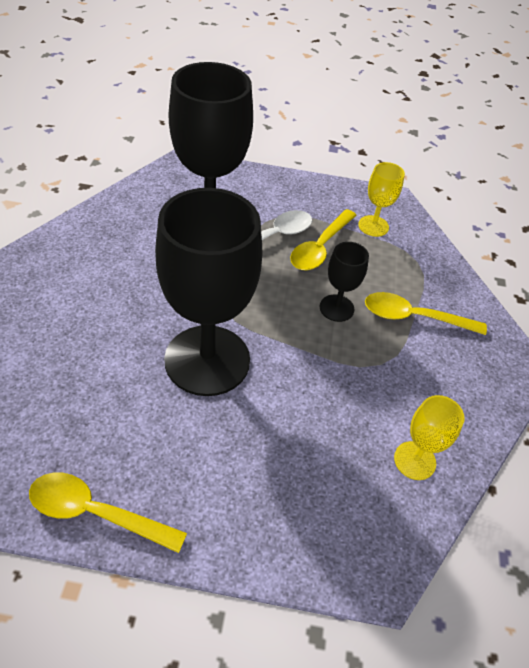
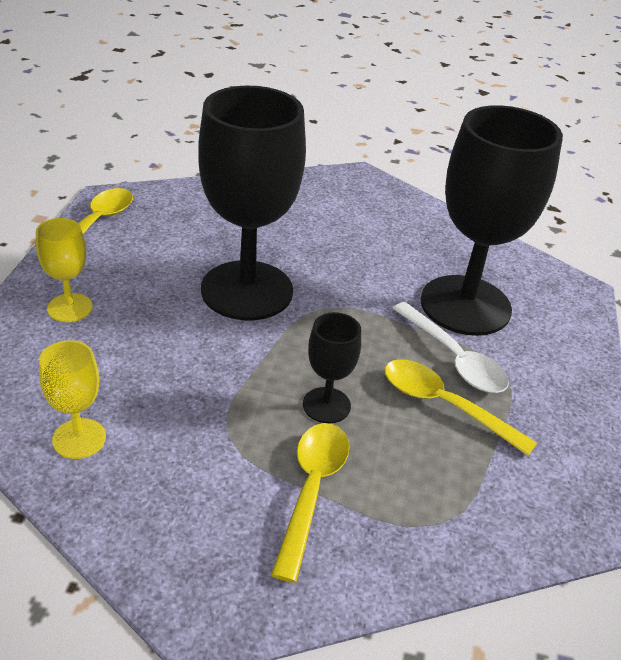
camera: 95 degrees right, 10 degrees down
(373, 226) = (512, 478): yellow goblet -> yellow goblet (70, 308)

